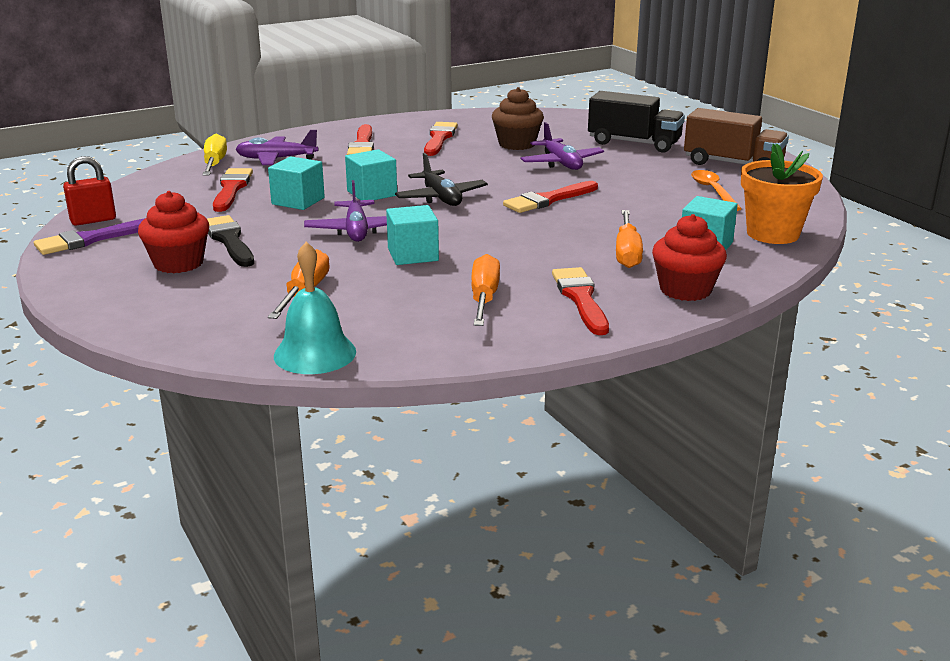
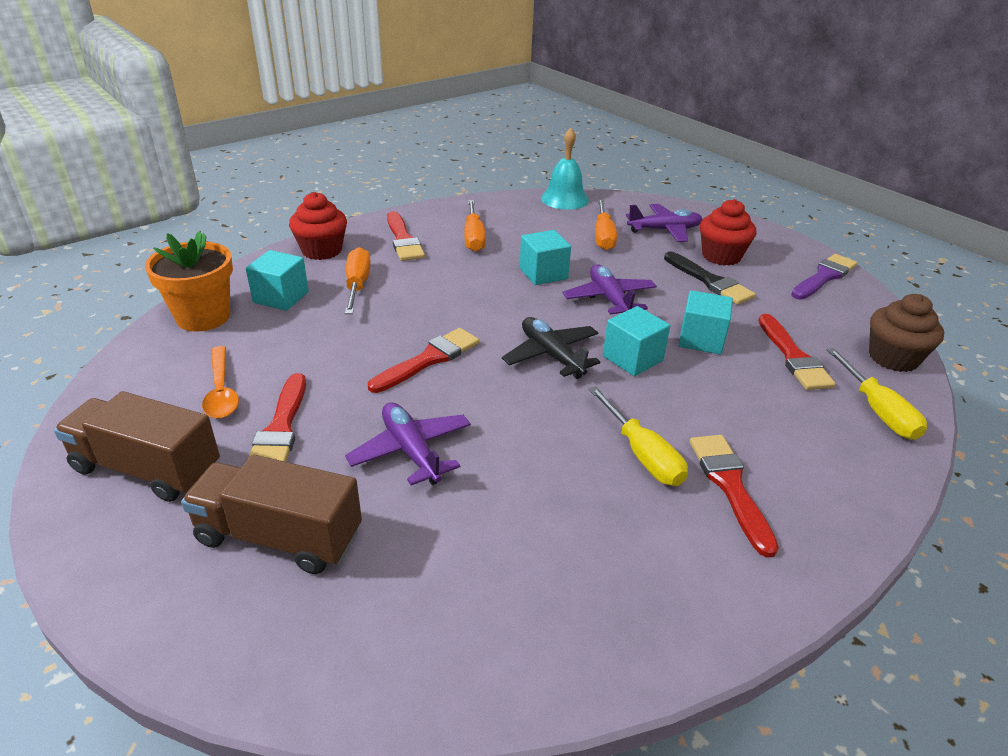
camera: 170 degrees right, 10 degrees up
(93, 220) = (859, 299): red padlock -> none
(276, 159) = (813, 430): purple plane -> purple plane (664, 230)
(406, 156) = (642, 455): none -> yellow screwdriver
(439, 138) = (621, 525): red brush -> red brush (280, 428)
(517, 144) = (485, 513): brown cupcake -> brown cupcake (893, 358)
(634, 143) = (279, 536): black truck -> brown truck

